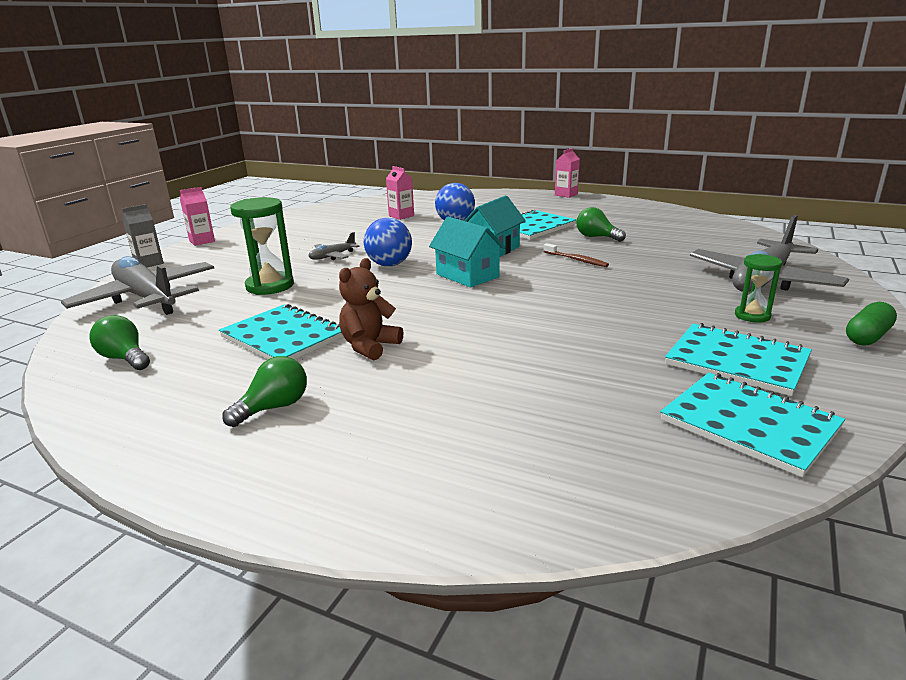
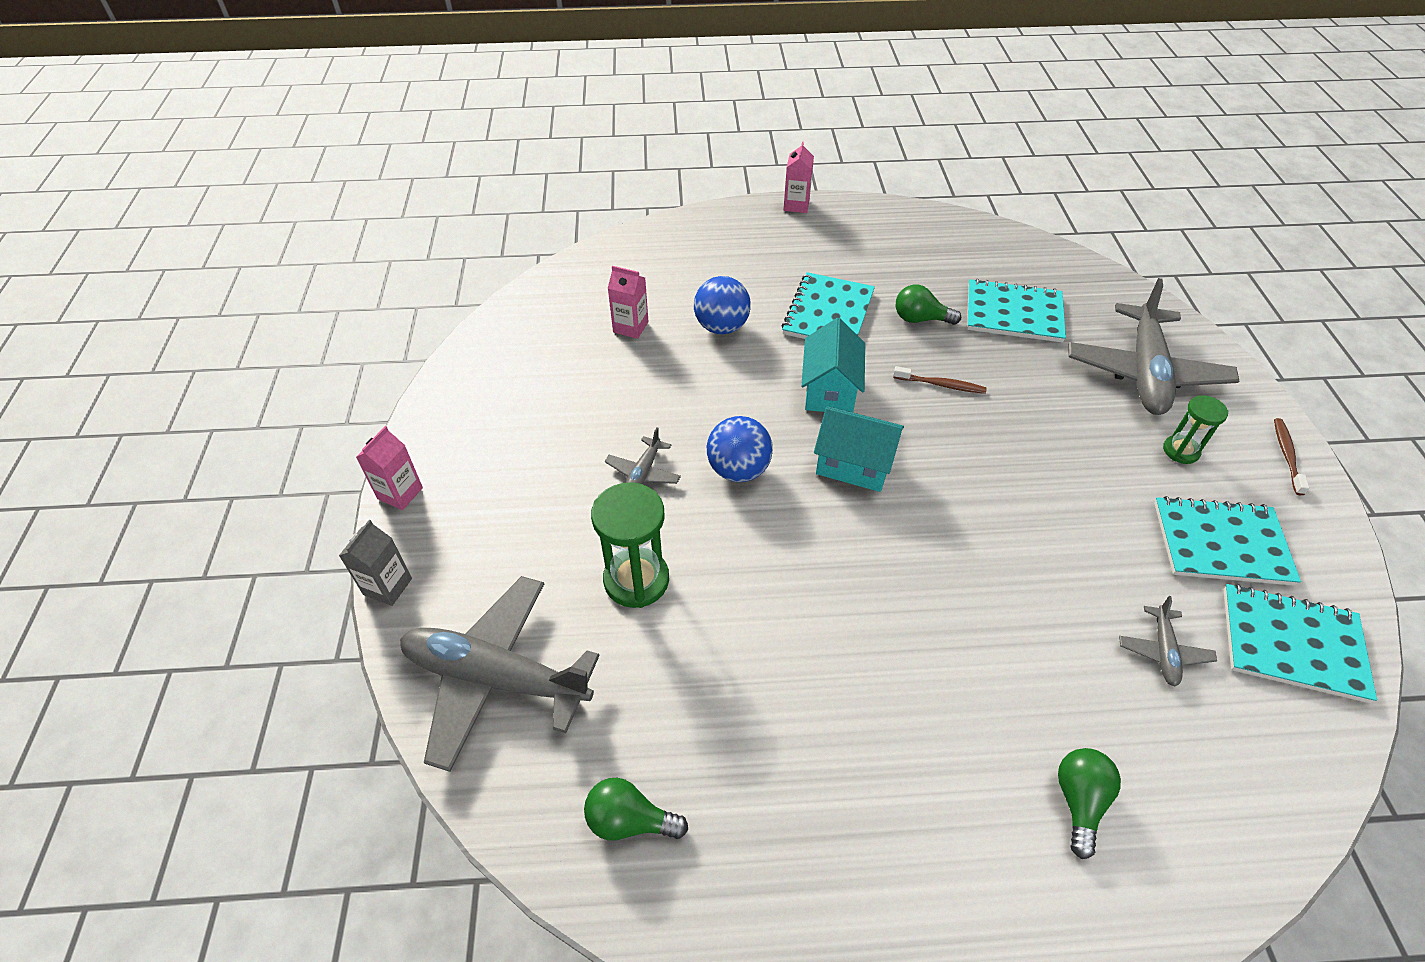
camera: 30 degrees left, 25 degrees up
(274, 407) = (898, 823): green light bulb -> green light bulb (1079, 801)
(284, 337) = (773, 687): turquoise notebook -> turquoise notebook (1013, 313)
(370, 346) = (885, 664): brown teddy bear -> none
(605, 395) = (1163, 651): none -> grey plane
(867, 336) = (1286, 455): green capsule -> brown toothbrush

